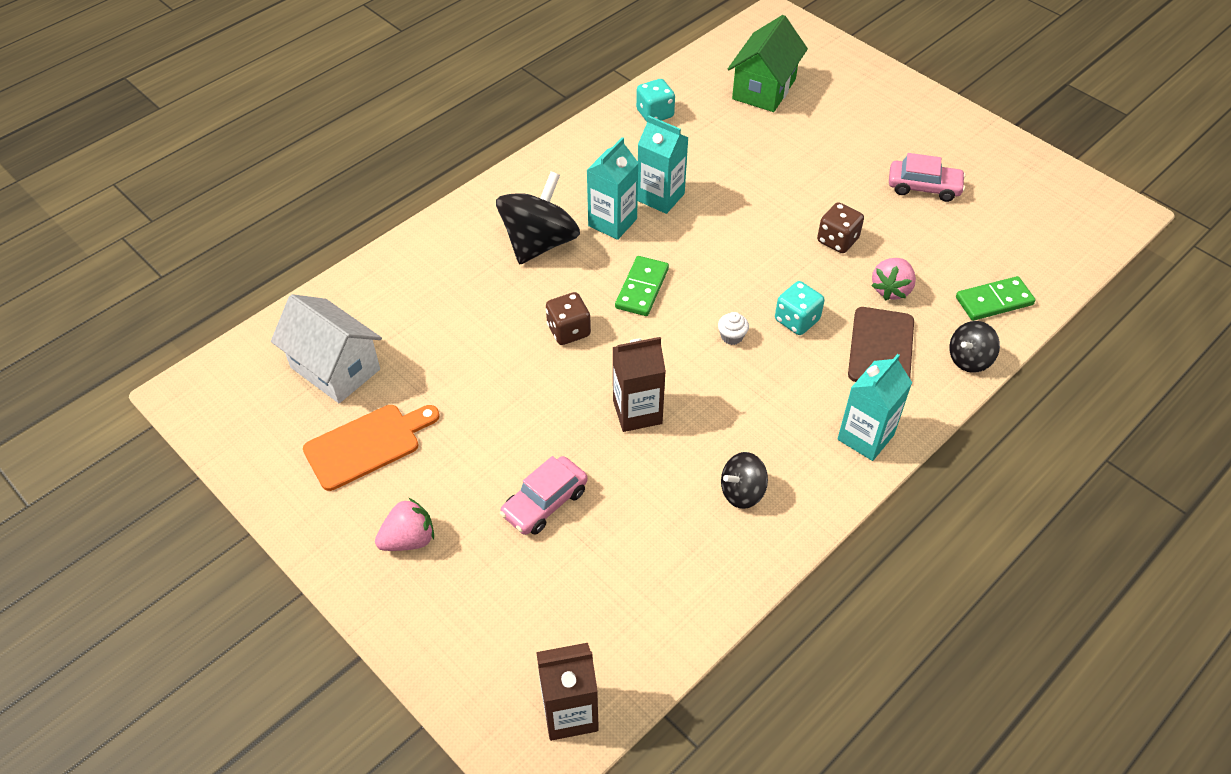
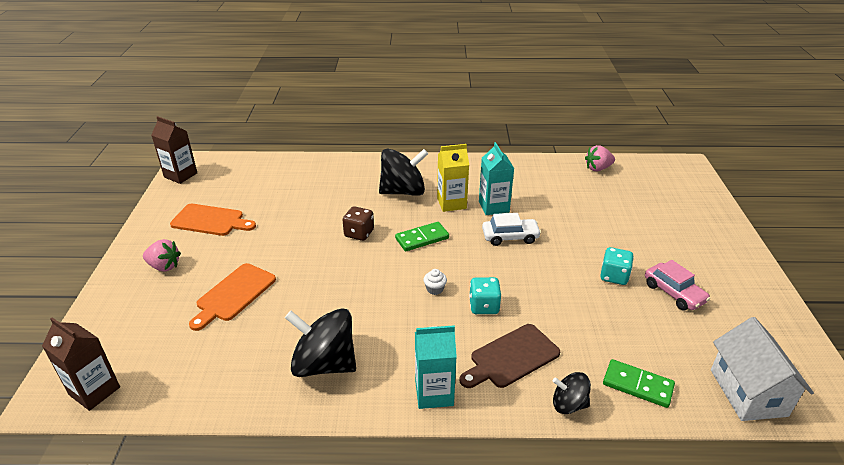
camera: 45 degrees right, 15 degrees down
(335, 368) = (246, 186): white house -> white house (748, 392)
(545, 502) = (234, 294): pink car -> orange cutting board
(612, 222) = (451, 203): turquoise carton -> yellow carton
(637, 412) = (334, 288): brown carton -> brown carton (180, 175)
(655, 114) = (546, 172): turquoise dice -> turquoise dice (614, 276)
(722, 224) = (510, 237): none -> white car
(742, 492) = (324, 364): black spinning top -> black spinning top, size x1.87
(764, 89) = (630, 192): green house -> none
(837, 240) = (570, 284): brown dice -> none
(891, 289) = (569, 330): pink strawberry -> pink strawberry (598, 168)

